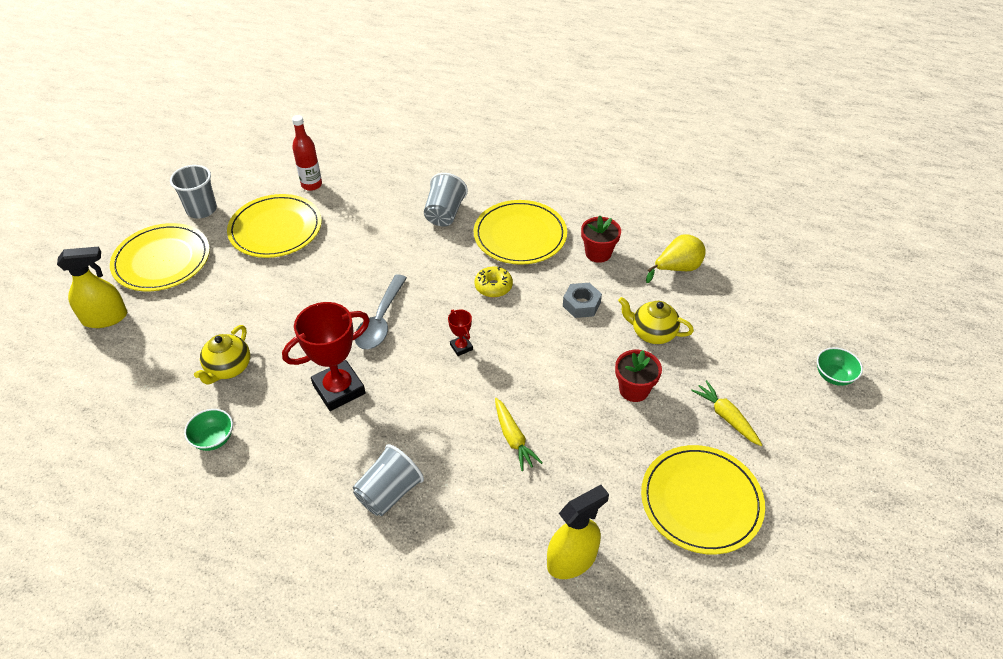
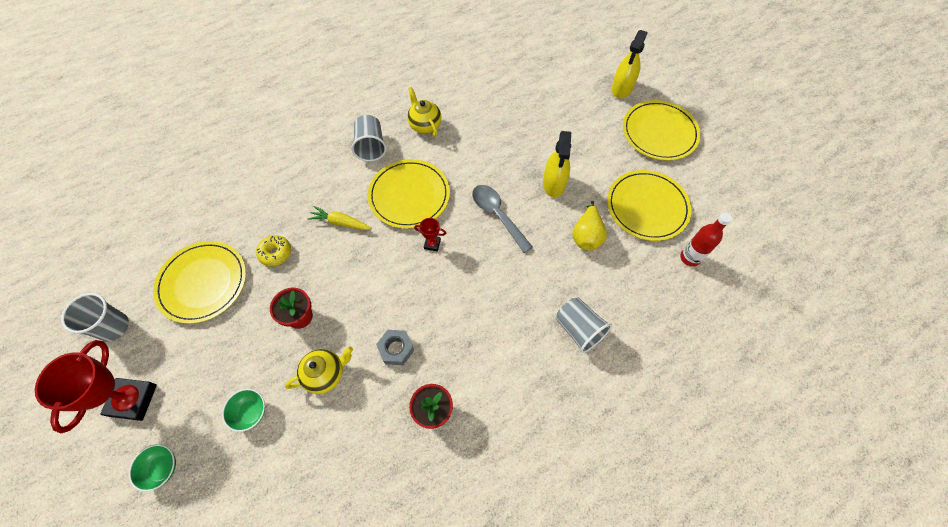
camera: 130 degrees right, 15 degrees up
(201, 210) = (705, 175): grey cup -> grey cup (114, 327)
(213, 439) = (480, 96): green bowl -> green bowl (250, 412)
(228, 368) = (526, 123): yellow teapot -> yellow teapot (424, 125)
(339, 389) = (461, 163): red trophy -> red trophy (133, 400)
(493, 286) = (467, 303): yellow donut -> yellow donut (275, 253)
(520, 235) = (505, 367): yellow plate -> yellow plate (409, 195)
(572, 560) = (250, 195): yellow spray bottle -> yellow spray bottle (554, 184)
(677, 268) = (360, 461): yellow pear -> yellow pear (586, 236)
(726, 417) = (223, 353): yellow carrot -> none

